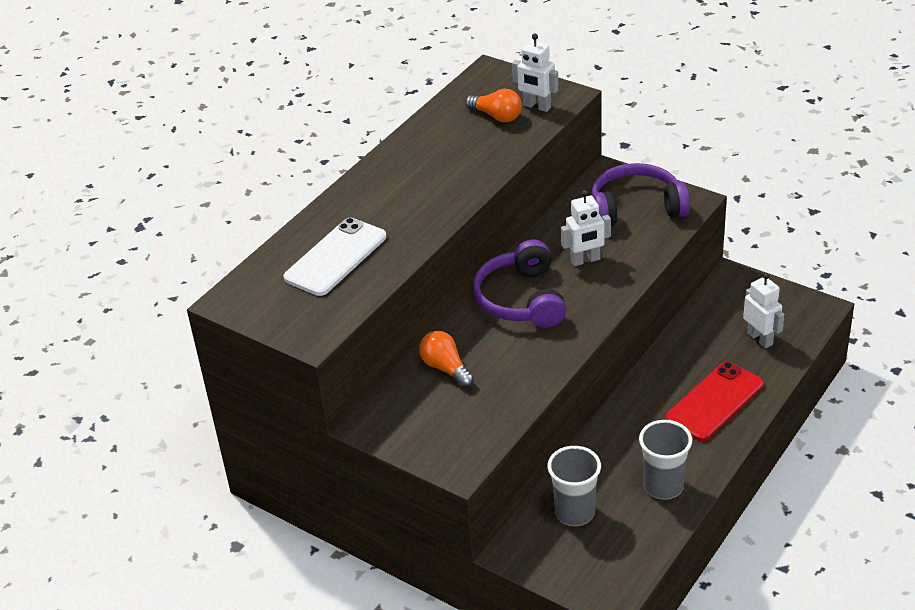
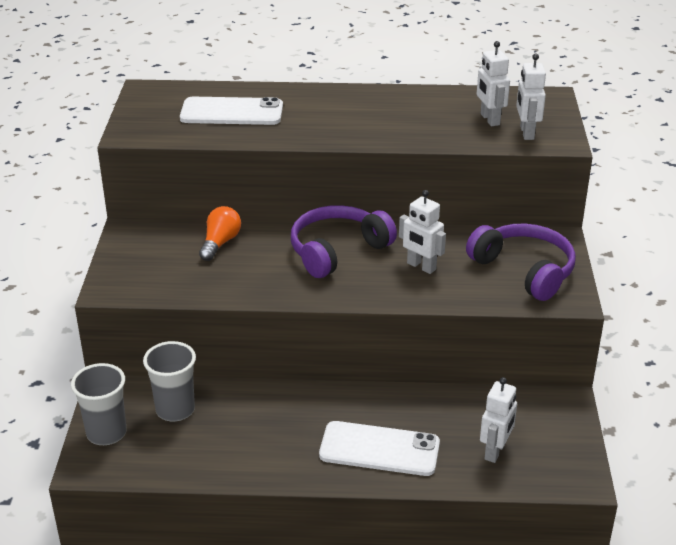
camera: 55 degrees right, 5 degrees down
(496, 116) = (489, 119): orange light bulb -> white robot
(663, 486) = (243, 453): grey cup -> grey cup (106, 433)
(714, 402) = (379, 449): red phone -> white phone

